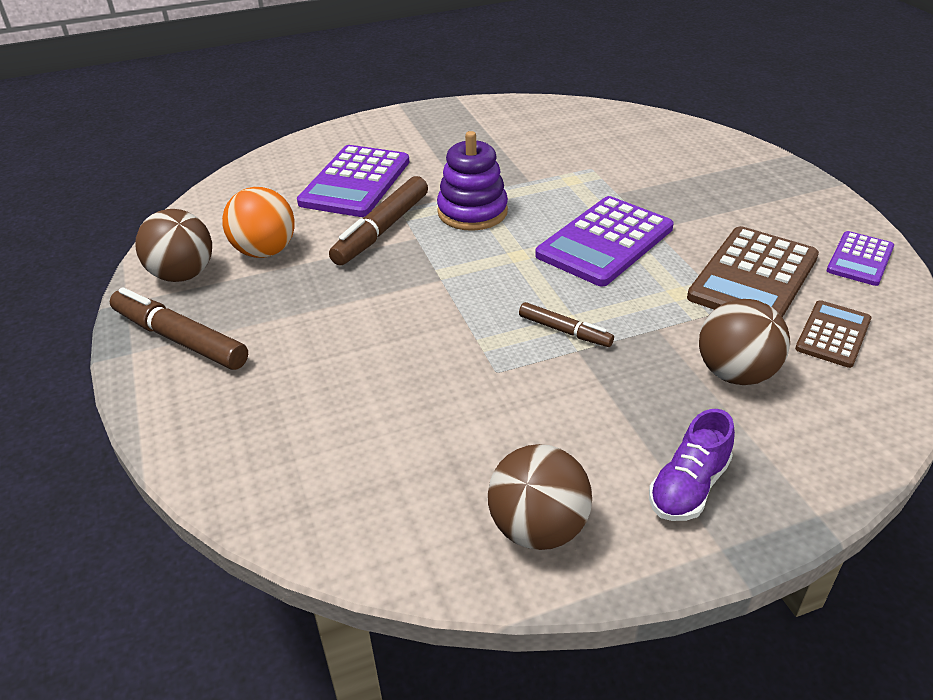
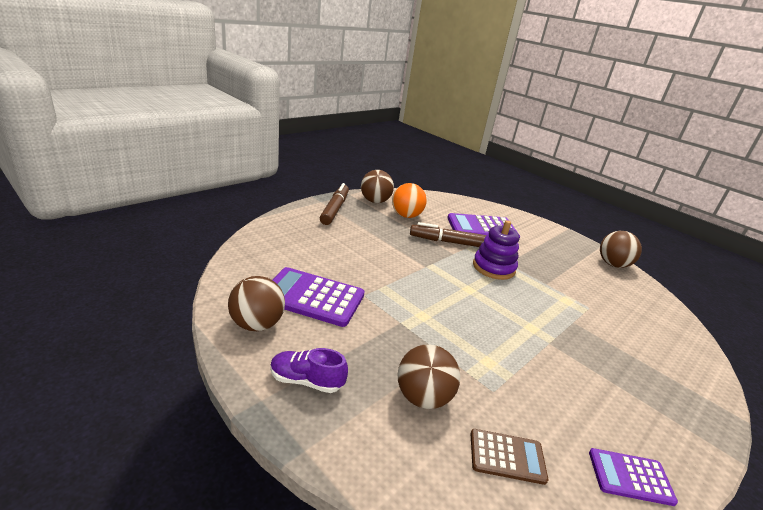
camera: 60 degrees right, 10 degrees down
(506, 109) = (613, 264): none -> brown ball
(565, 331) = (413, 315): brown marker -> none
(605, 242) = (513, 322): purple calculator -> purple calculator (312, 297)
(753, 277) = (540, 402): brown calculator -> none

